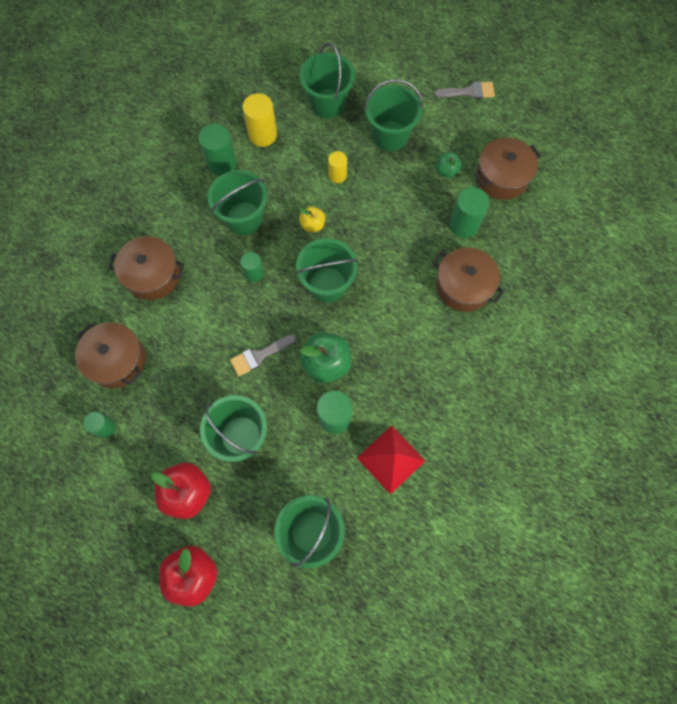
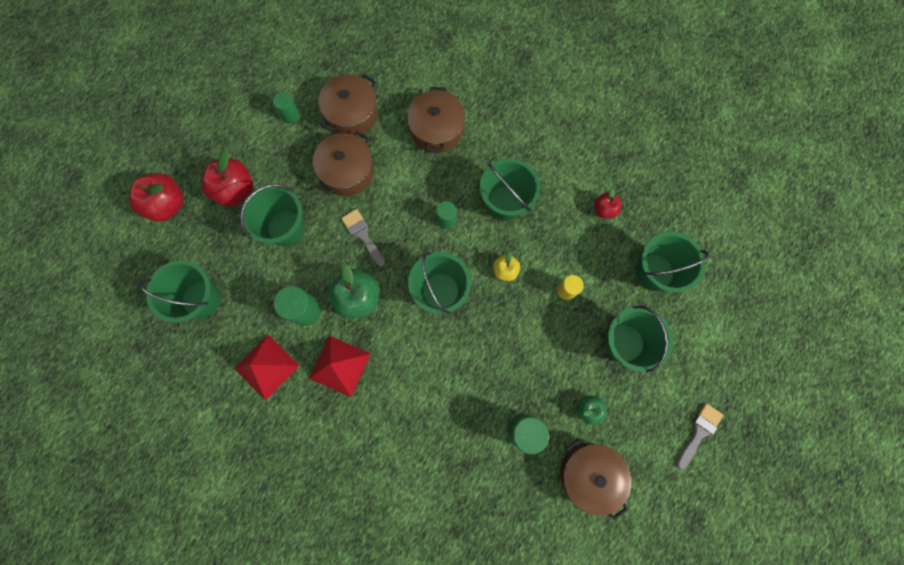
camera: 85 degrees right, 5 degrees up
(222, 164) = (564, 174): green cylinder -> none
(263, 135) = (604, 209): yellow cylinder -> red apple
(394, 384) = (340, 365): none -> red pyramid
(463, 286) = (450, 433): brown pot -> brown pot (347, 171)
(469, 92) = (699, 432): grey brush -> grey brush turned 135 degrees counterclockwise

